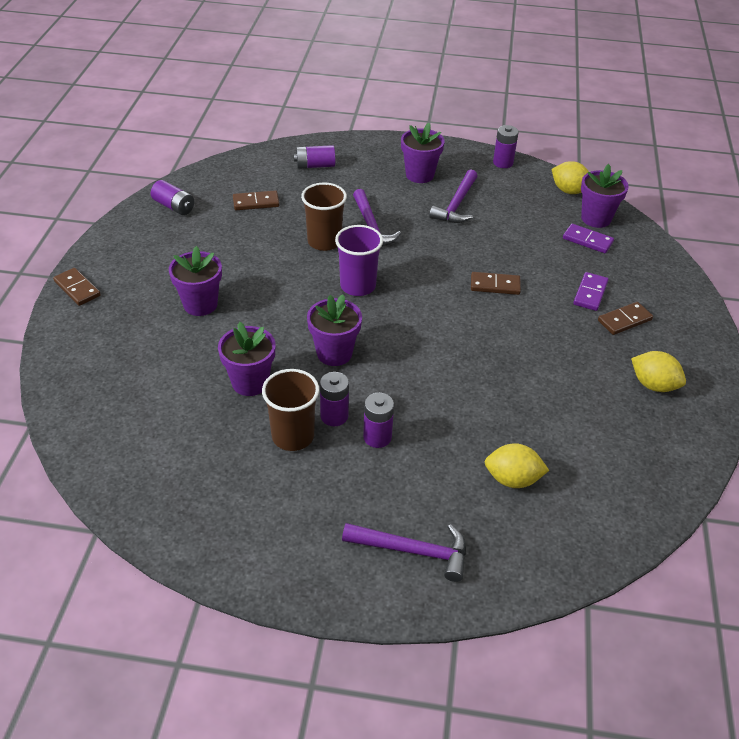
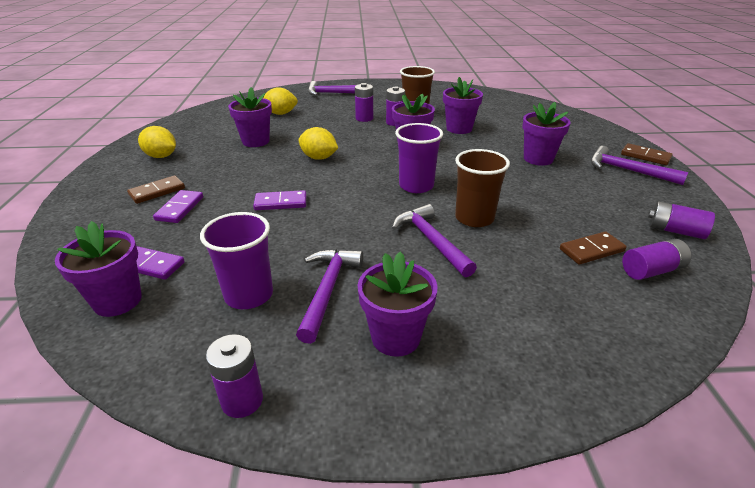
camera: 170 degrees right, 10 degrees down
(125, 272) = (627, 170): none -> purple hammer
(315, 165) = (572, 325): purple battery -> purple battery (651, 270)
(495, 285) = (280, 203): brown domino -> purple domino
(509, 209) = (249, 295): none -> purple cup
(539, 399) = (255, 141): none -> purple flower pot
(569, 191) = (135, 349): yellow lemon -> yellow lemon (319, 158)

